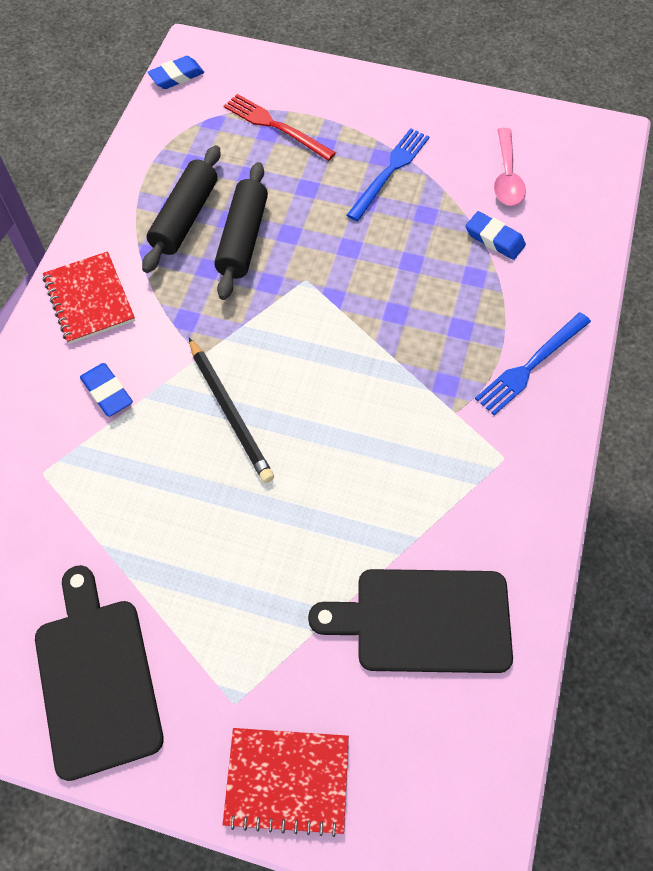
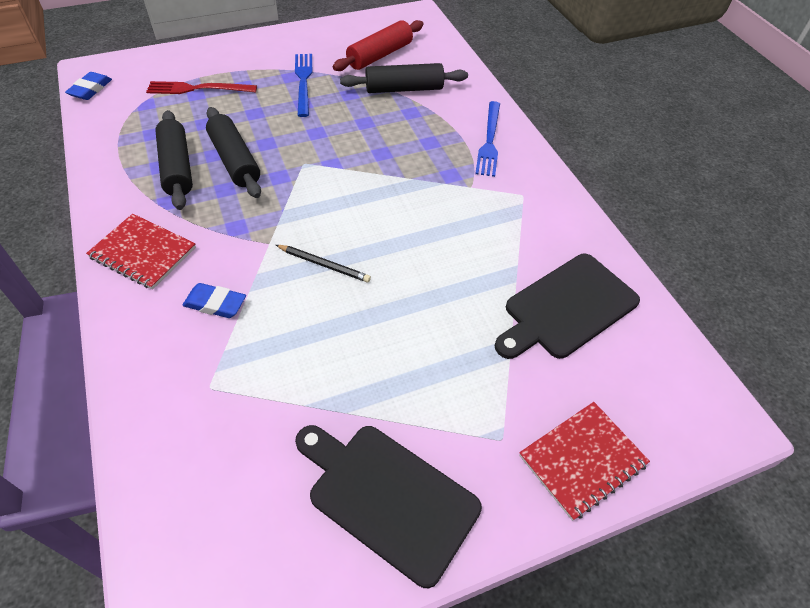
camera: 40 degrees left, 10 degrees down
(230, 411) = (324, 264): black pencil -> black pencil, size x0.66
(494, 239) = (404, 89): blue eraser -> black rolling pin
(506, 176) = (380, 55): pink spoon -> red rolling pin

